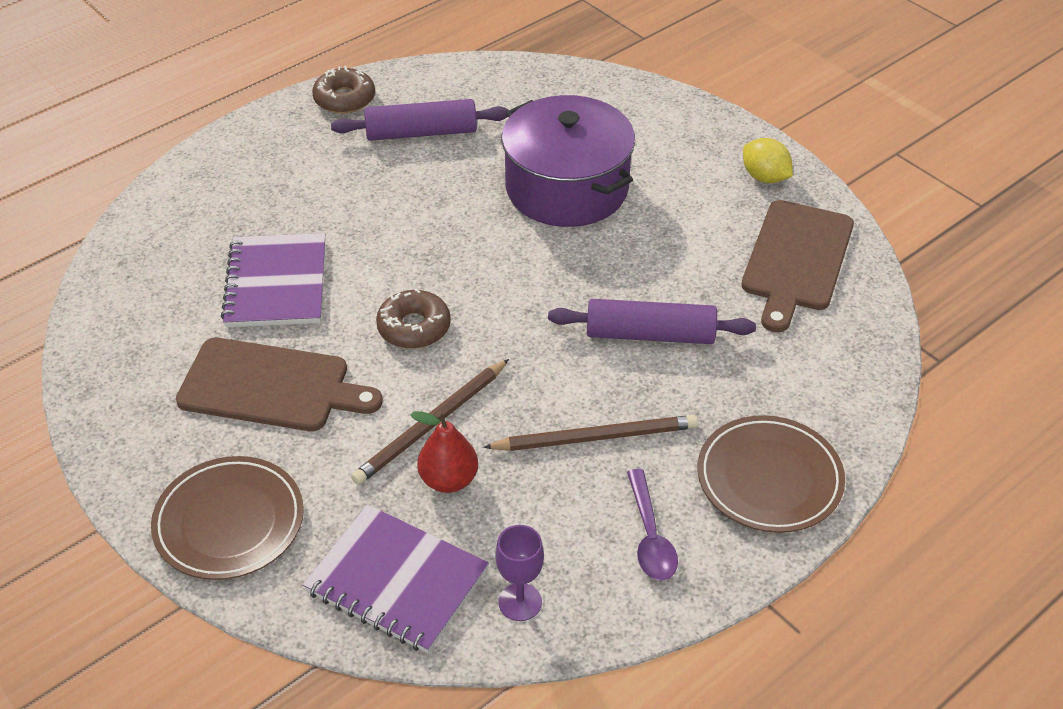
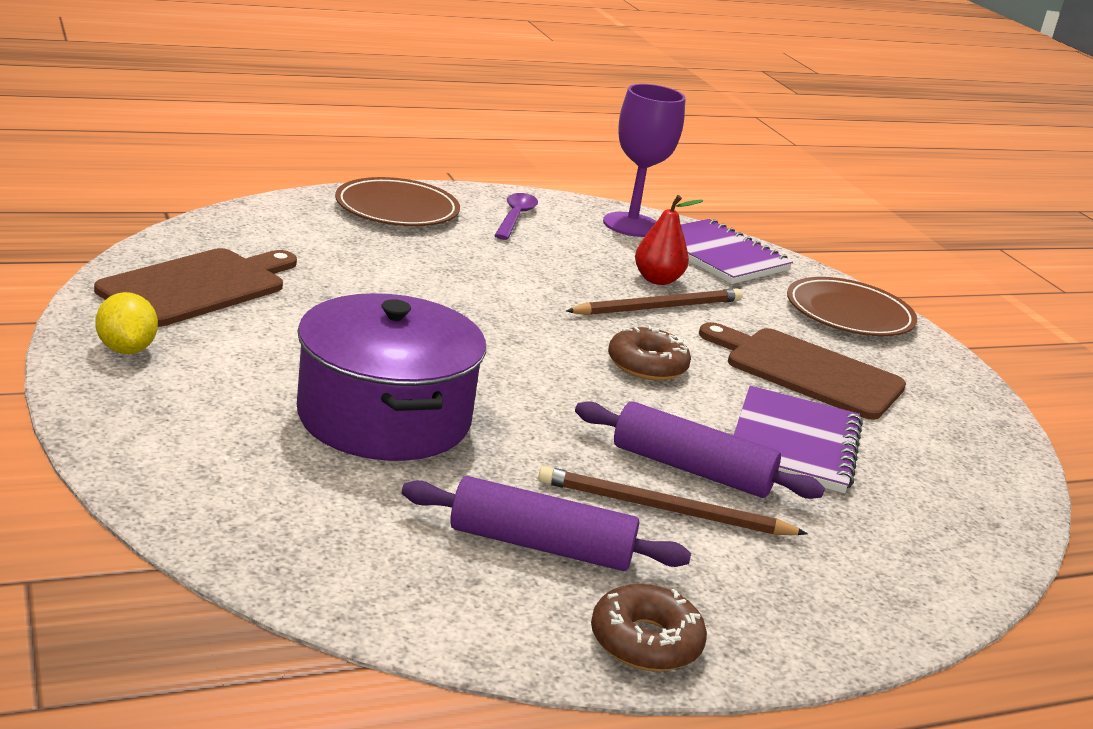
camera: 165 degrees left, 20 degrees down
(520, 602) = (631, 225): purple goblet -> purple goblet, size x1.76
(596, 437) = (517, 261): brown pencil -> brown pencil (663, 509)
(650, 334) = (410, 292): purple rolling pin -> purple rolling pin (691, 469)

